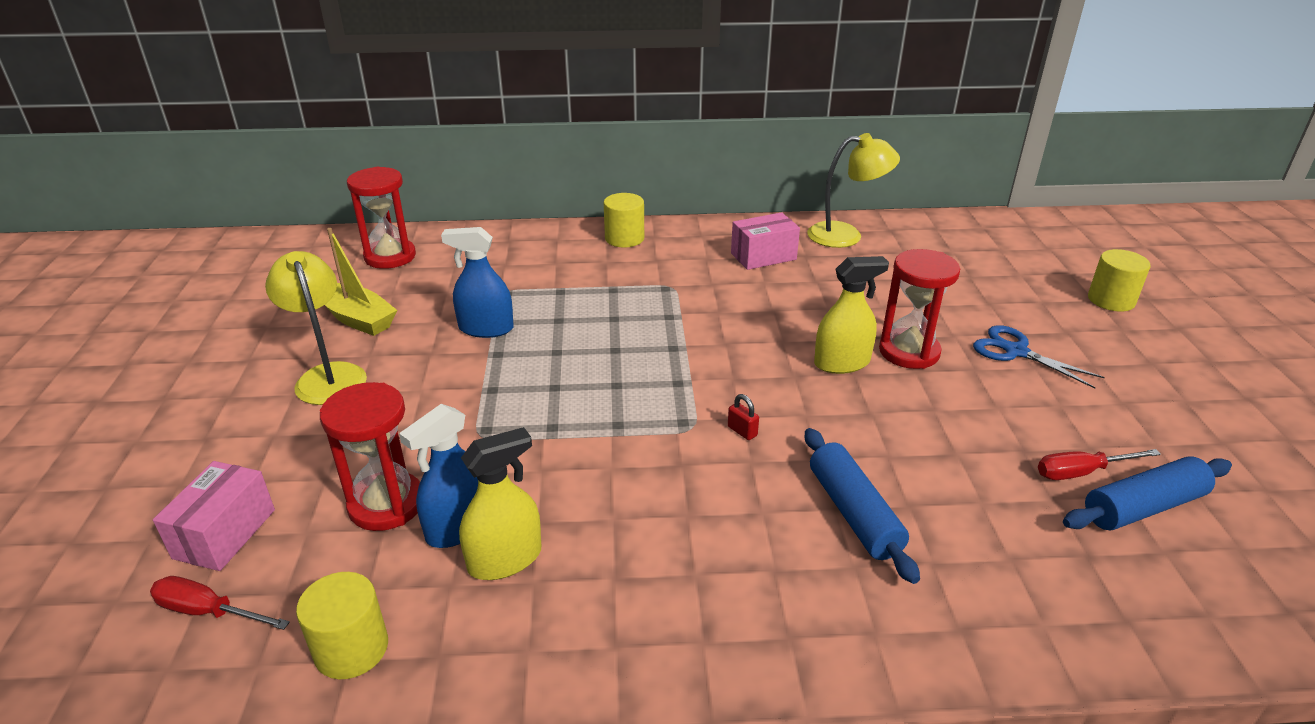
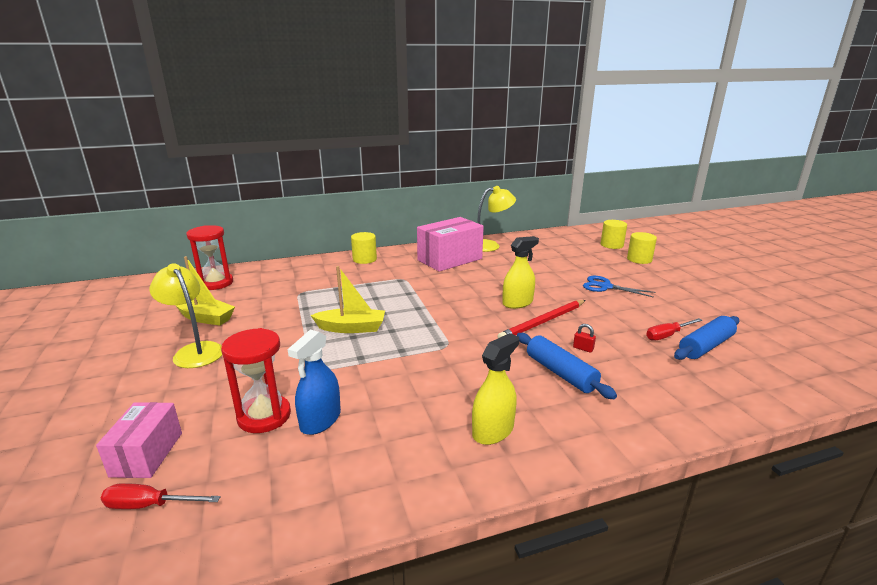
camera: 15 degrees left, 10 degrees down
(351, 648) = (271, 506): yellow cylinder -> yellow cylinder (611, 245)
(486, 328) = (295, 312): blue spray bottle -> none
(505, 559) = (359, 433): yellow spray bottle -> yellow spray bottle (493, 431)
(558, 371) = (351, 328): none -> yellow boat
(742, 431) = (477, 343): red padlock -> red padlock (583, 348)
(763, 256) = (450, 259): pink box -> pink box, size x1.68
(869, 408) = (543, 322): none -> red pencil
(909, 352) = (551, 293): red hourglass -> none

